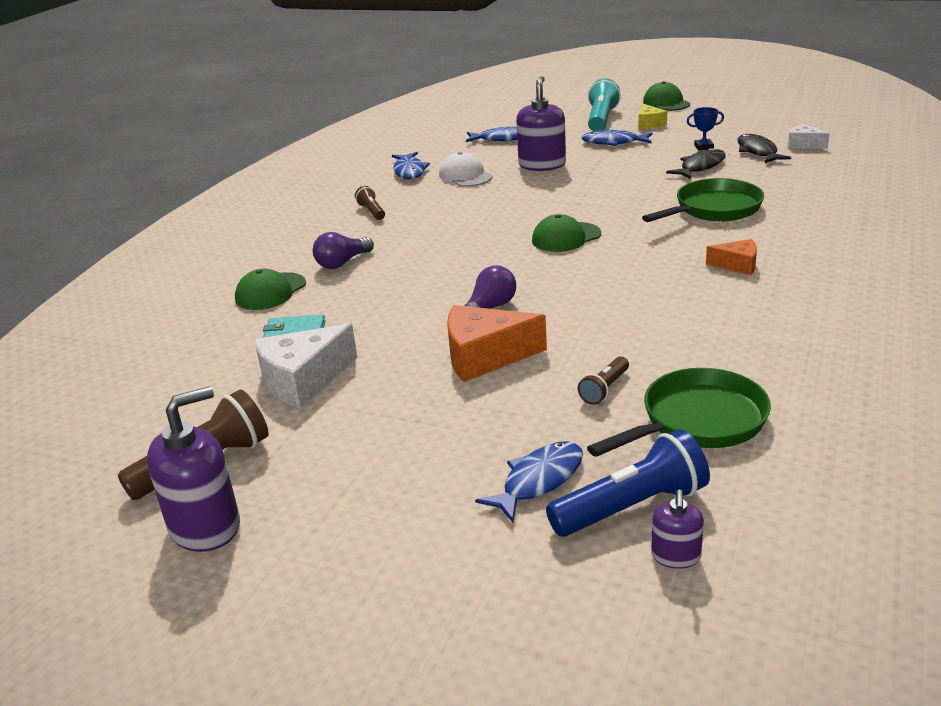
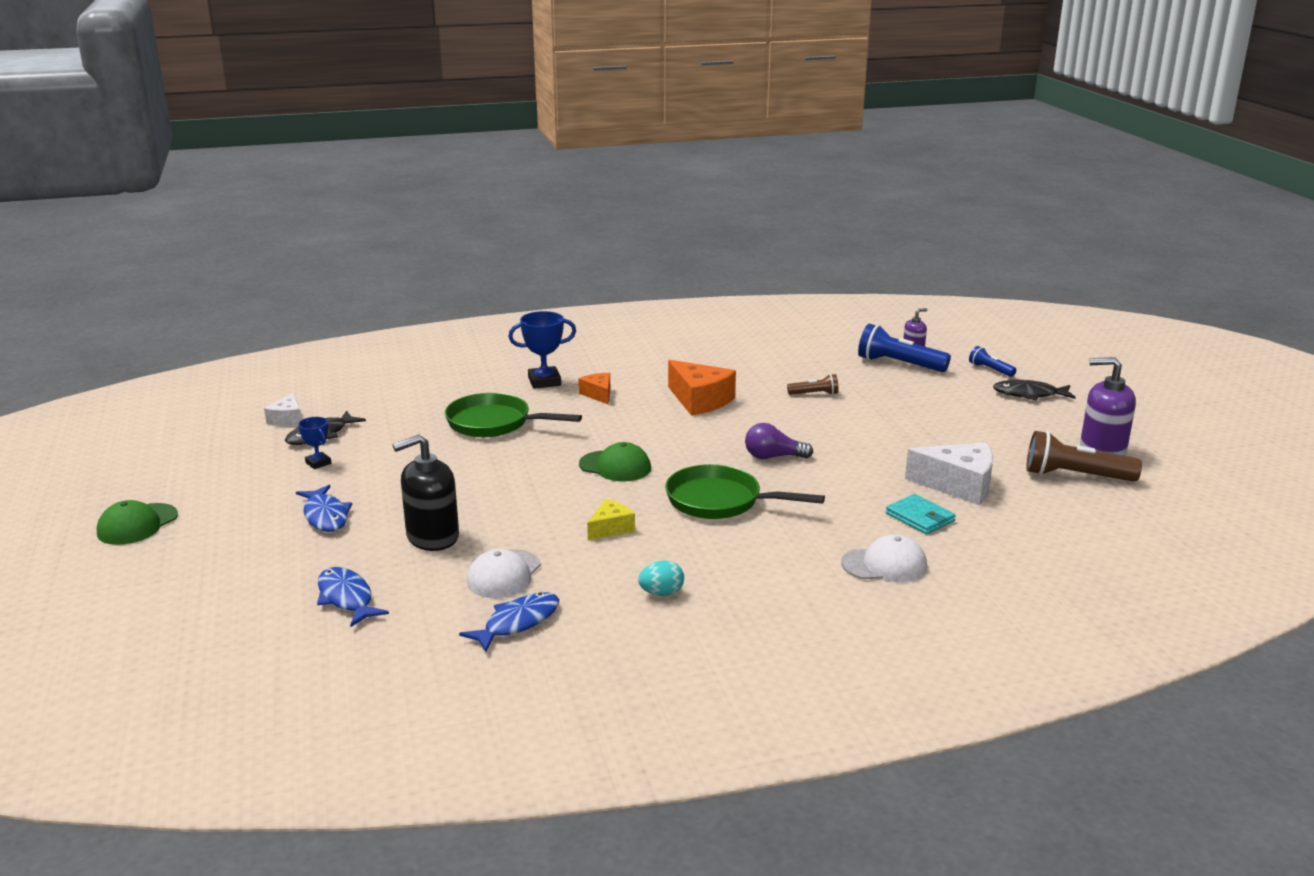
camera: 130 degrees left, 5 degrees down
(270, 292) = (884, 565): green cap -> white cap
(342, 263) = (789, 554): purple light bulb -> none
(371, 211) = (661, 593): brown flashlight -> turquoise egg
(485, 357) = (835, 437): orange cheese -> orange cheese (700, 400)
(519, 595) = (990, 370): none -> blue flashlight
(538, 481) = (918, 387): blue fish -> none
(542, 165) = (432, 537): purple soap dispenser -> black soap dispenser
(601, 119) = (230, 550): turquoise flashlight -> none
(649, 124) = (240, 512): yellow cheese -> yellow cheese (610, 528)
(697, 421) = (808, 366): green pan -> green pan (720, 501)
(700, 167) = (384, 451): black fish -> black fish (1029, 394)
(800, 247) = (544, 382): none -> blue trophy

